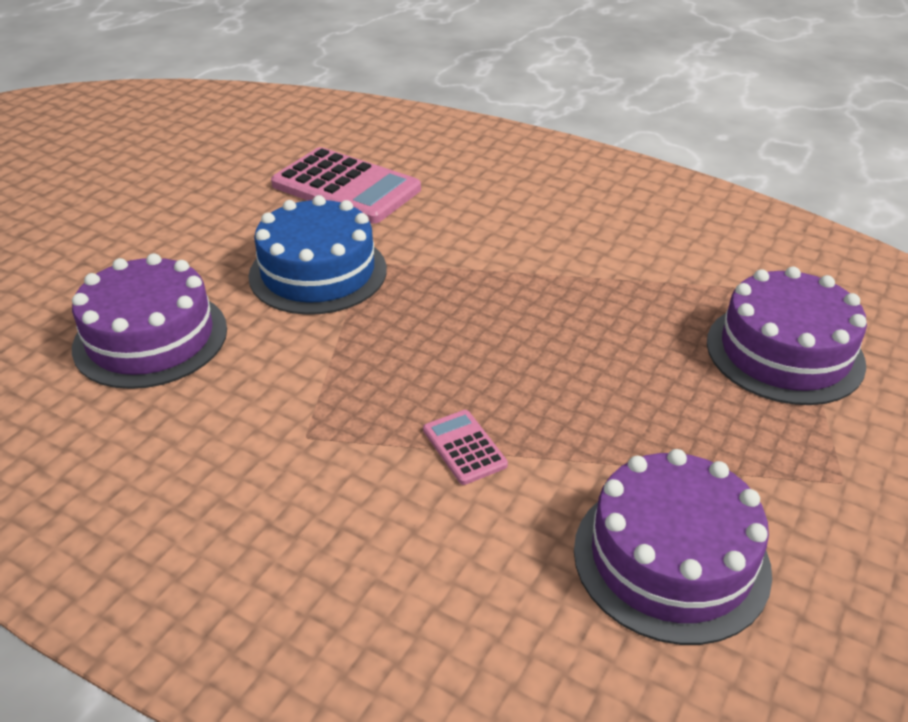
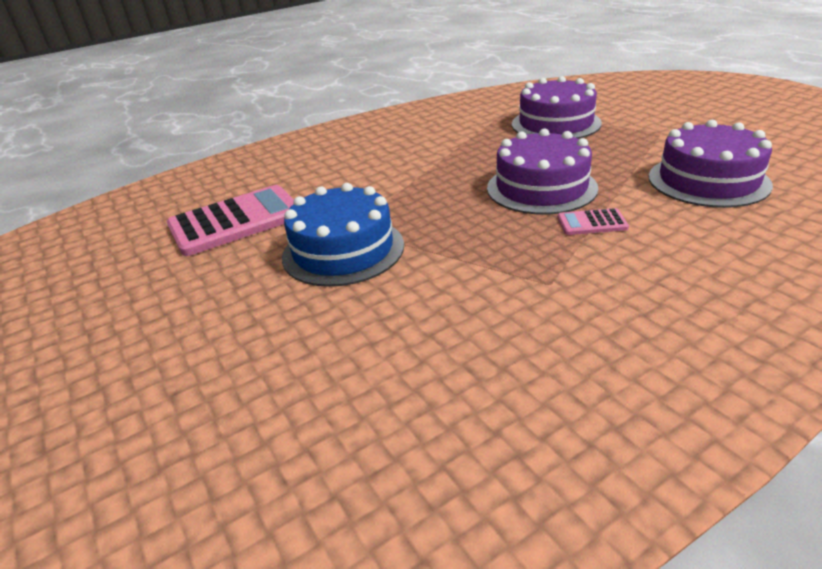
camera: 60 degrees left, 5 degrees down
(150, 338) = (357, 354): purple cake -> purple cake (541, 188)

